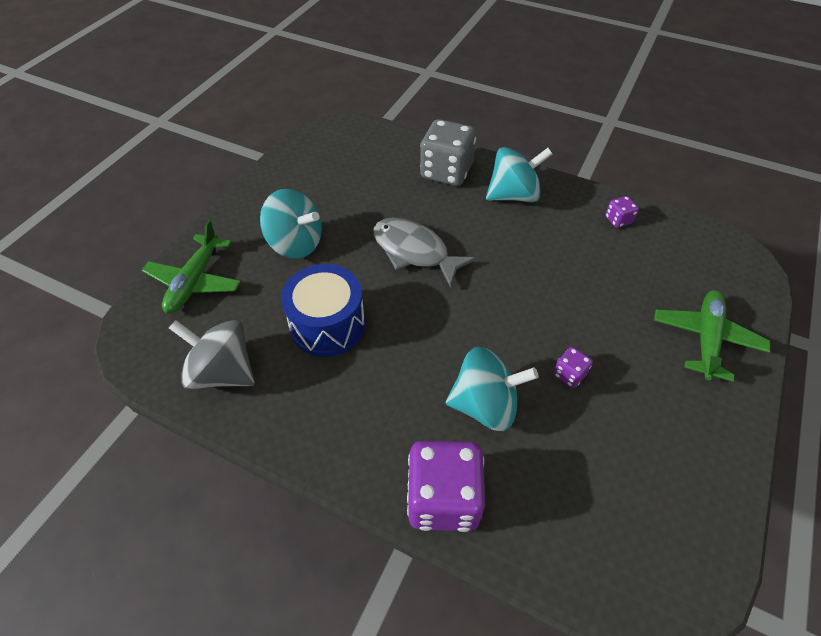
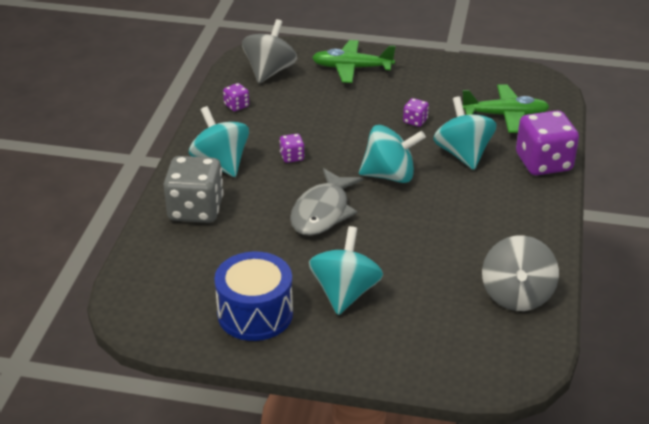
camera: 105 degrees left, 15 degrees down
(195, 281) = (429, 352): green plane -> green plane (505, 115)
(327, 325) = (434, 246): blue drum -> blue drum (255, 313)
(460, 319) = (389, 175): none -> turquoise spinning top
(513, 246) = (292, 157): none -> purple dice
(693, 257) = (269, 71): none -> grey spinning top

